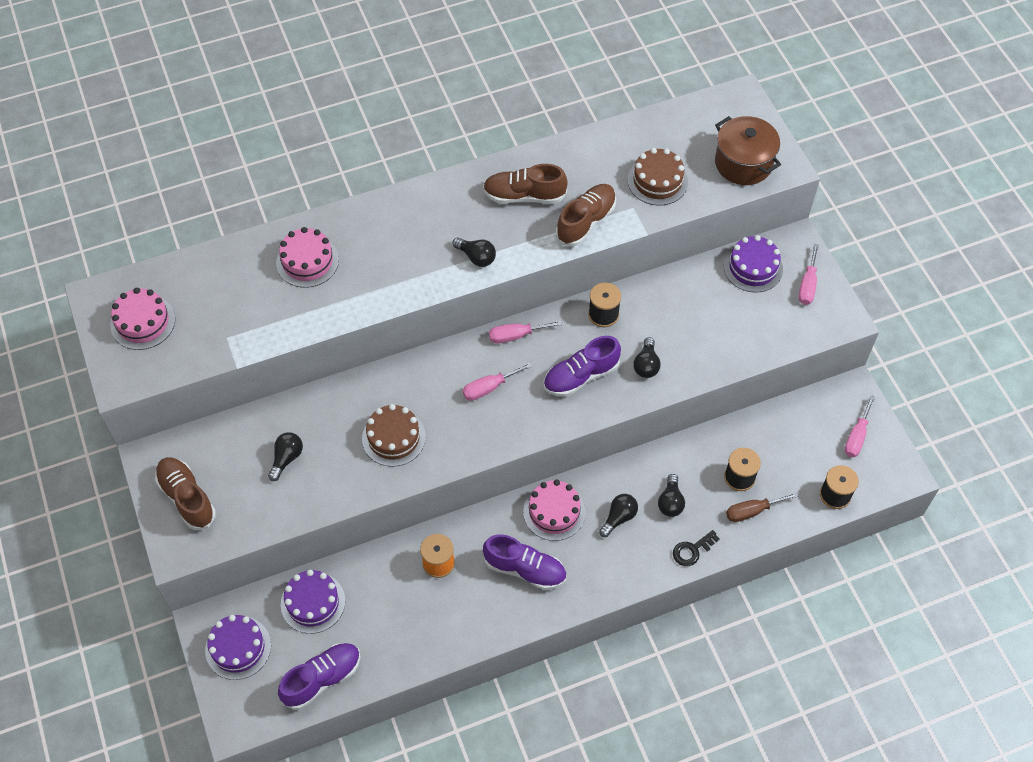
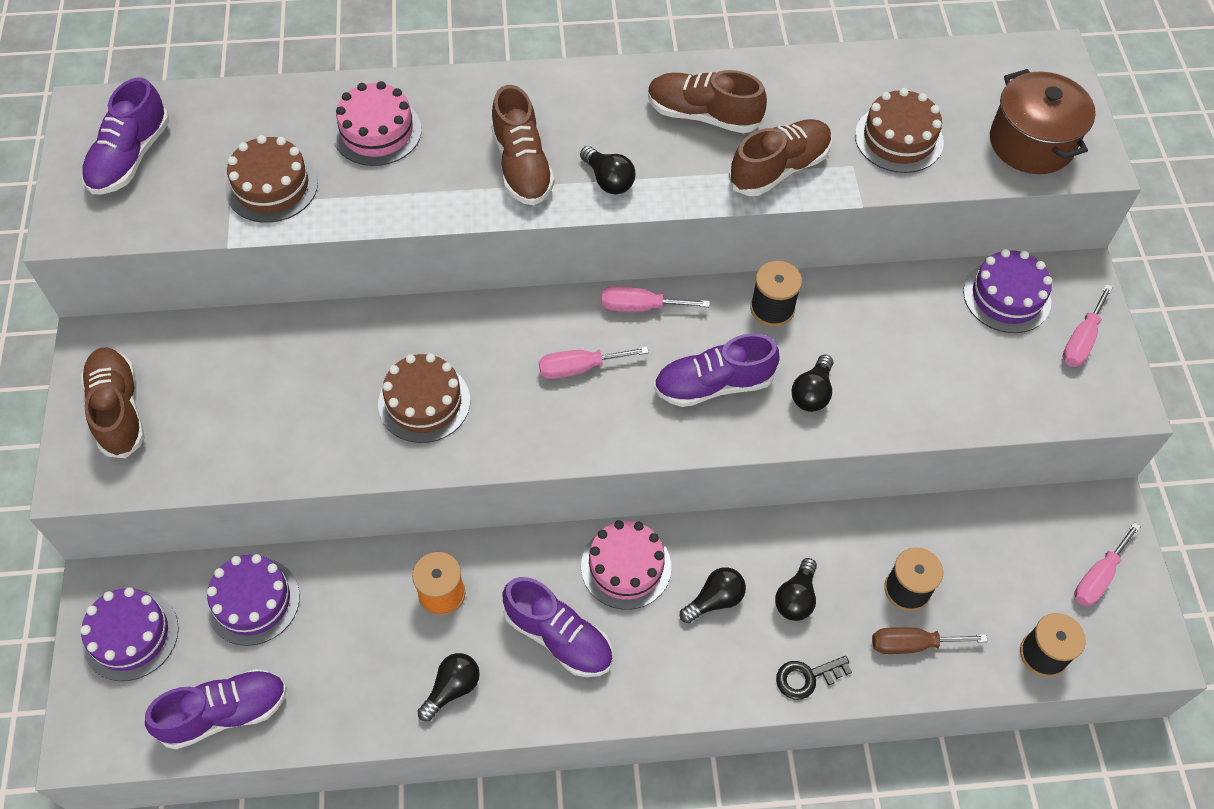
camera: 15 degrees right, 0 degrees up
(143, 322) = (130, 157): pink cake -> purple shoe
(250, 318) = (271, 186): none -> brown cake
(286, 458) = (270, 392): black light bulb -> black light bulb (452, 689)
(415, 261) = (522, 166): none -> brown shoe

